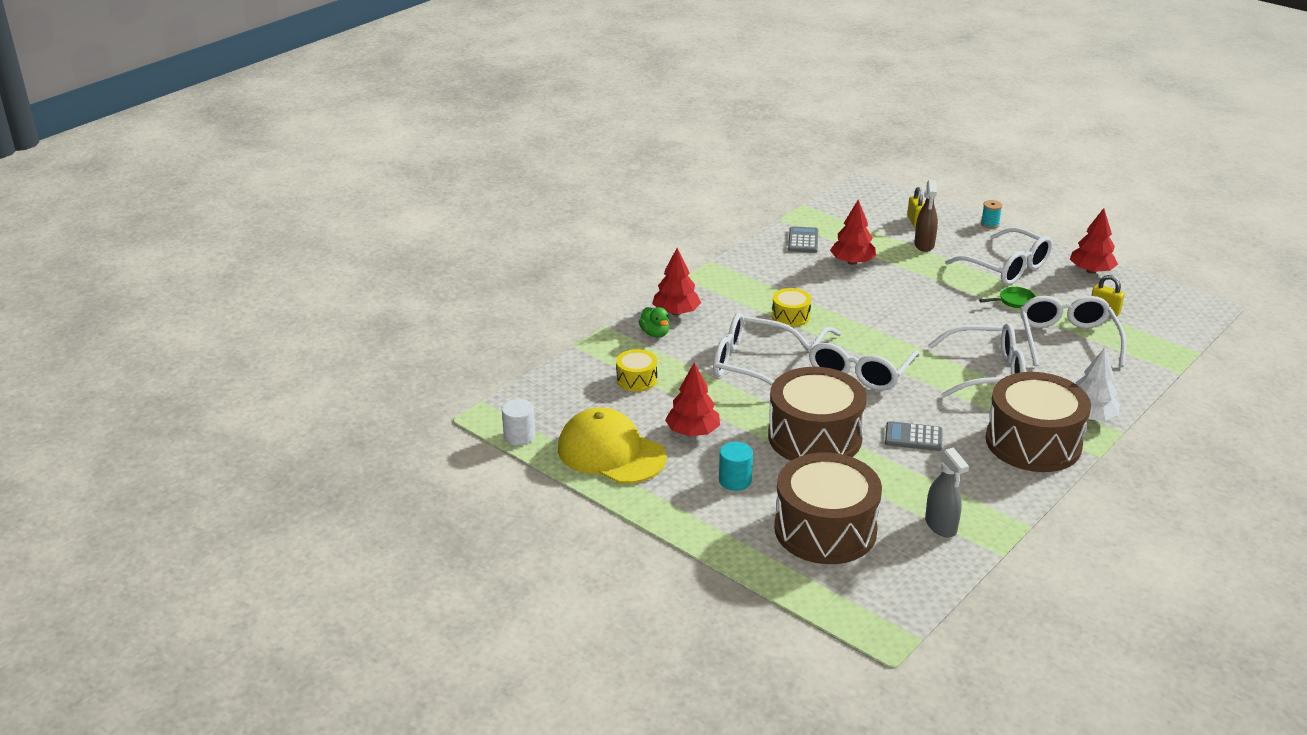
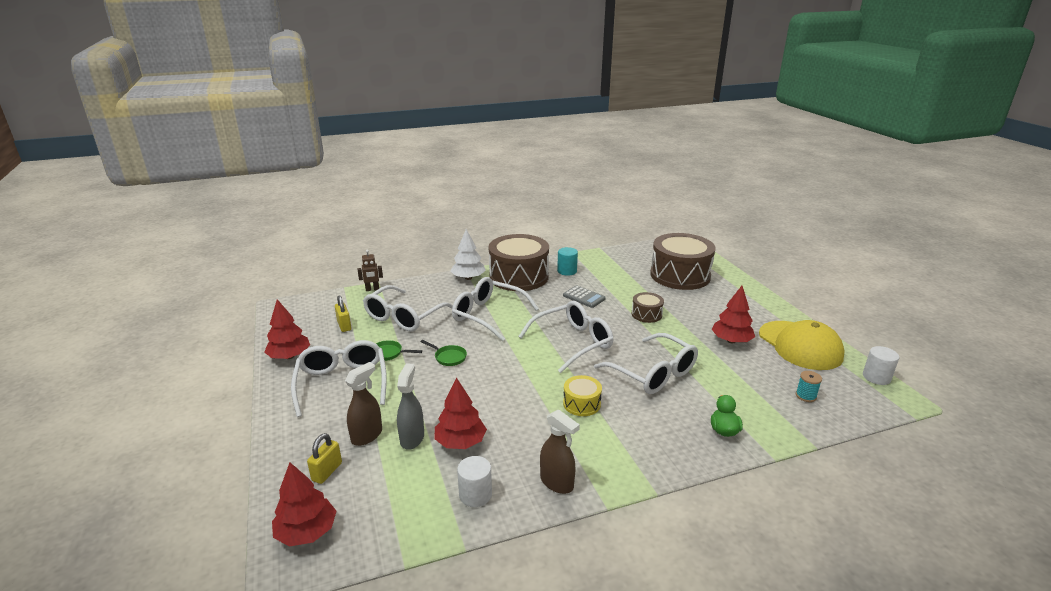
camera: 150 degrees left, 5 degrees down
(636, 379) = (760, 391): yellow drum -> none
(676, 312) = (690, 447): red tree -> red tree (307, 532)
(735, 480) = (717, 308): turquoise cylinder -> turquoise cylinder (567, 271)
(756, 262) = (557, 483): none -> brown spray bottle
(803, 240) = (475, 494): grey calculator -> white cylinder
(814, 437) = (646, 314): brown drum -> brown drum, size x0.46
(941, 526) = (616, 262): grey spray bottle -> grey spray bottle (412, 438)
(956, 316) = (448, 357): none -> green pan
(990, 224) = (269, 436): turquoise spool -> turquoise spool (805, 396)
(1163, 359) = (372, 289): none -> brown robot

